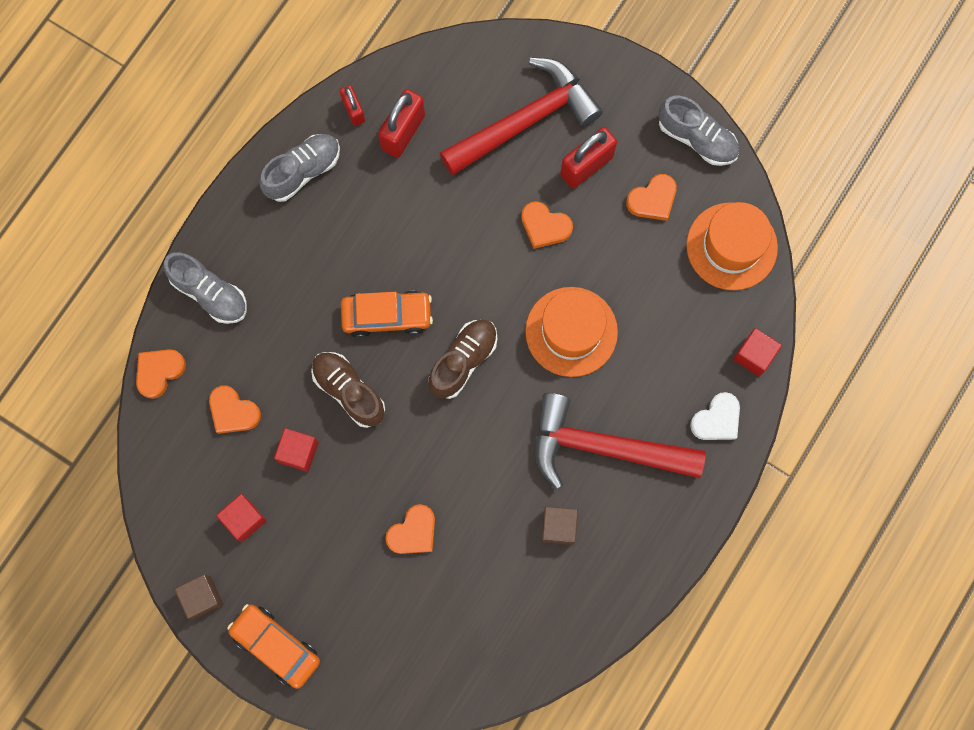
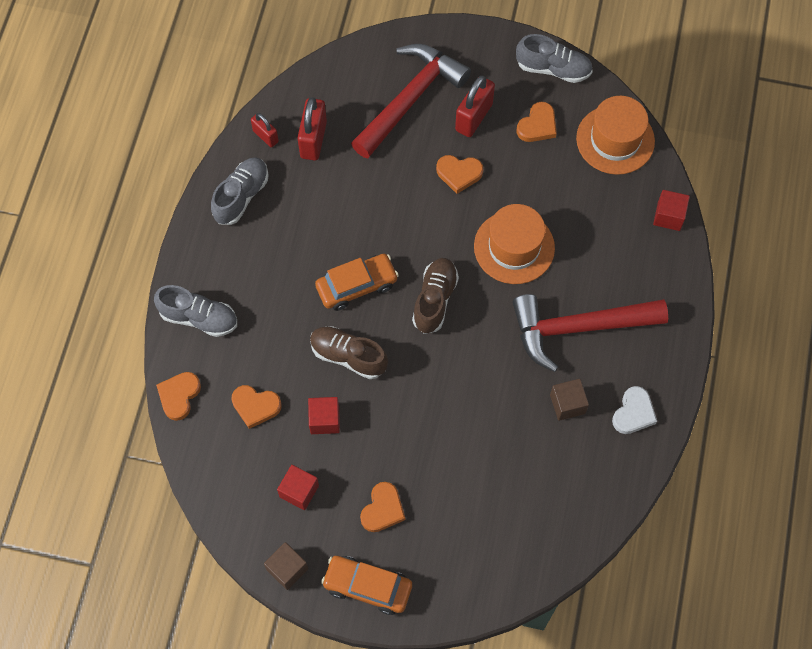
camera: 20 degrees left, 10 degrees down
(413, 532) = (448, 451): orange heart -> orange heart (382, 509)
(717, 420) = (660, 275): white heart -> white heart (633, 413)

